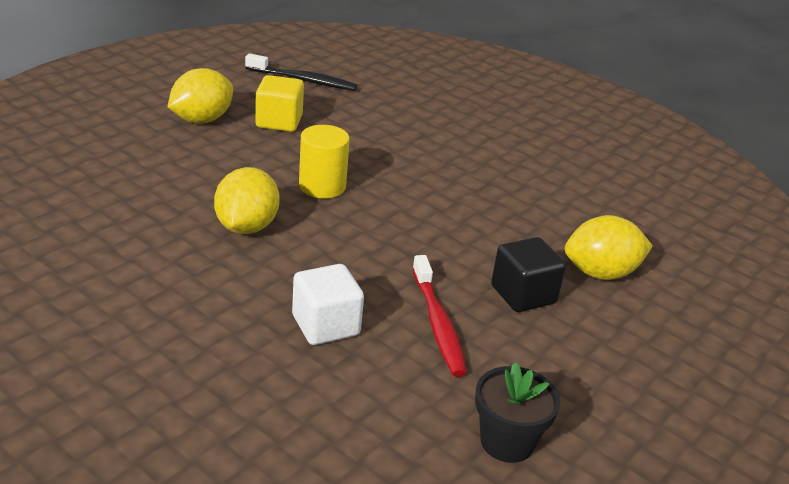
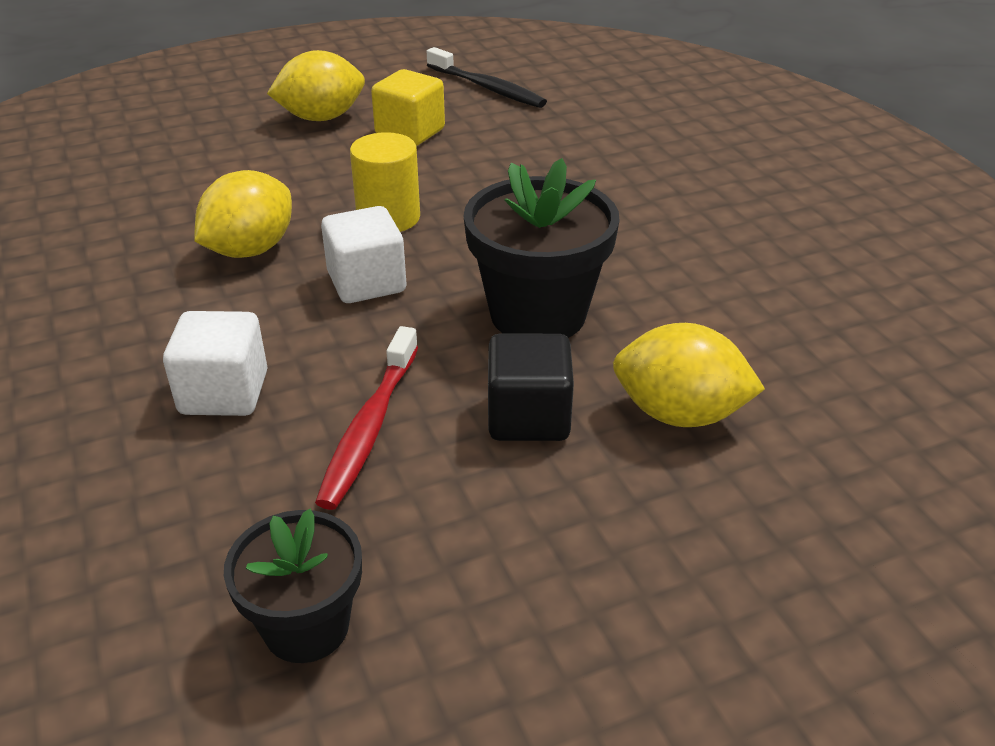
camera: 30 degrees right, 5 degrees up
(350, 233) = (367, 282): none -> white cube
(474, 232) = (538, 314): none -> black flower pot

